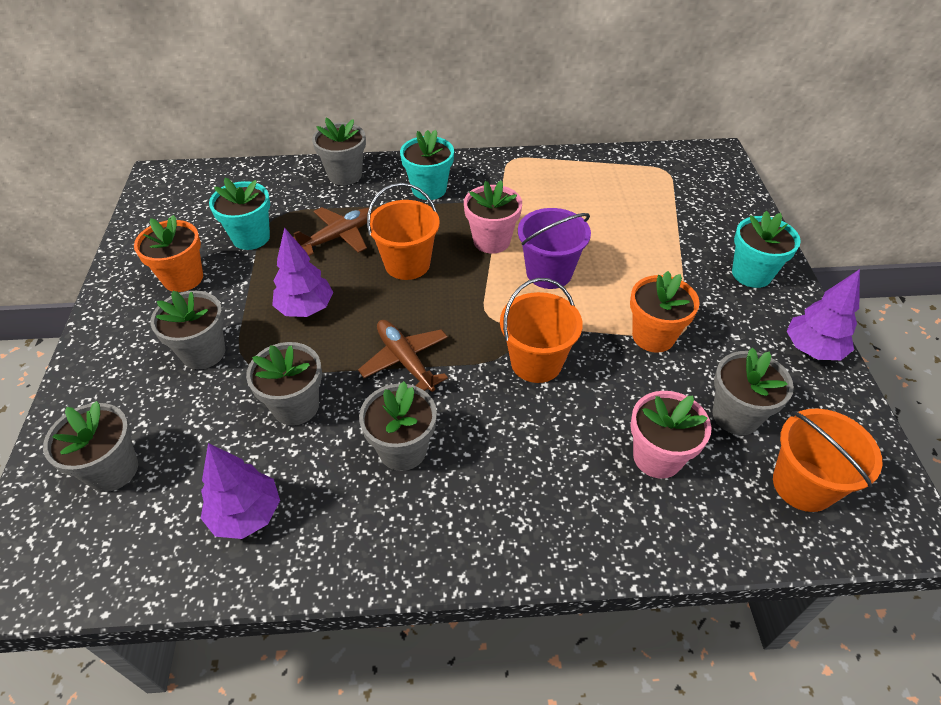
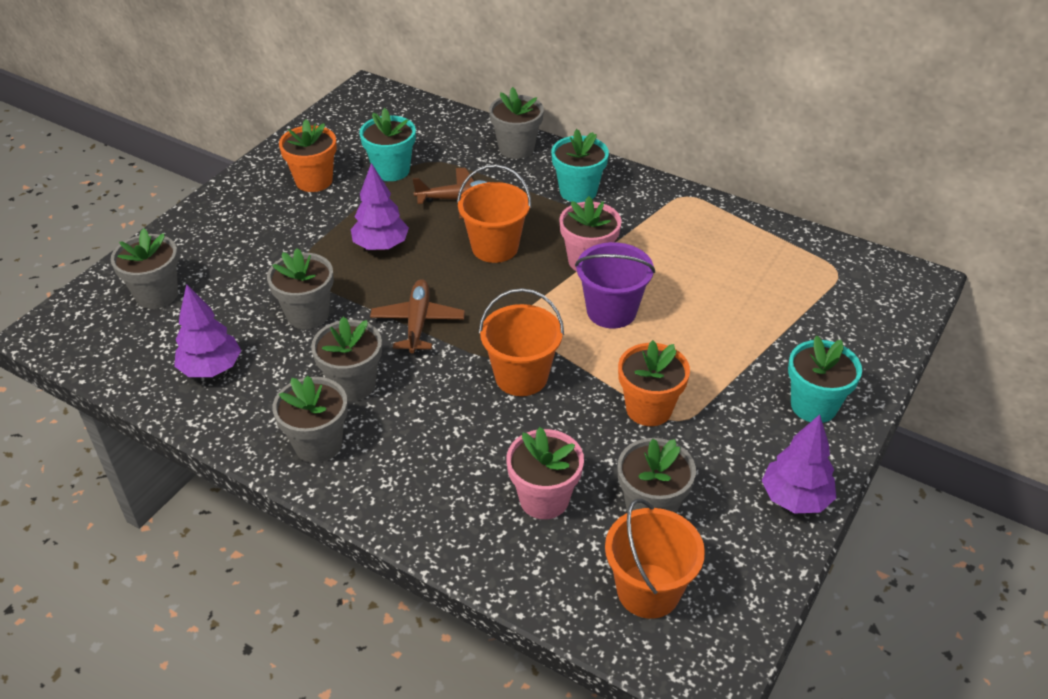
camera: 35 degrees right, 5 degrees down
(203, 352) = (280, 244): grey flower pot -> grey flower pot (318, 444)

